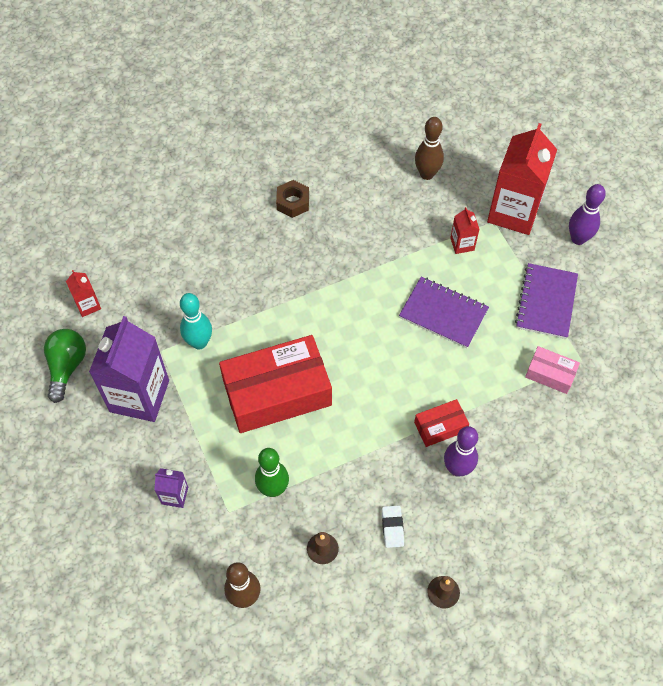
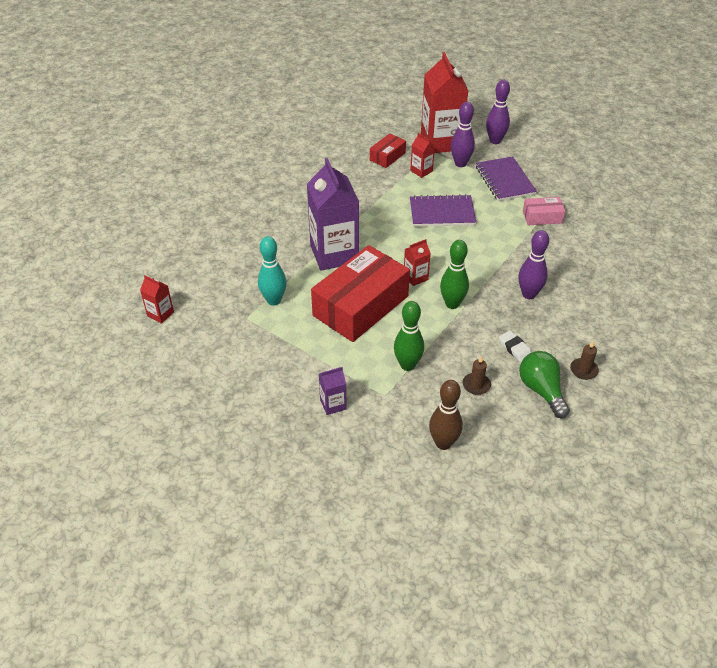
camera: 30 degrees left, 15 degrees down
(67, 367) = (173, 361): green light bulb -> green light bulb (541, 390)
(139, 396) = (251, 353): purple carton -> purple carton (334, 254)
(293, 202) = (279, 192): brown nut -> none
(355, 385) = (415, 277): none -> red carton
(369, 438) = (452, 304): none -> green bowling pin
(427, 174) = (364, 143): brown bowling pin -> none
(440, 426) = (496, 276): red box -> red box (387, 156)
(513, 254) = (460, 163): none -> purple bowling pin

